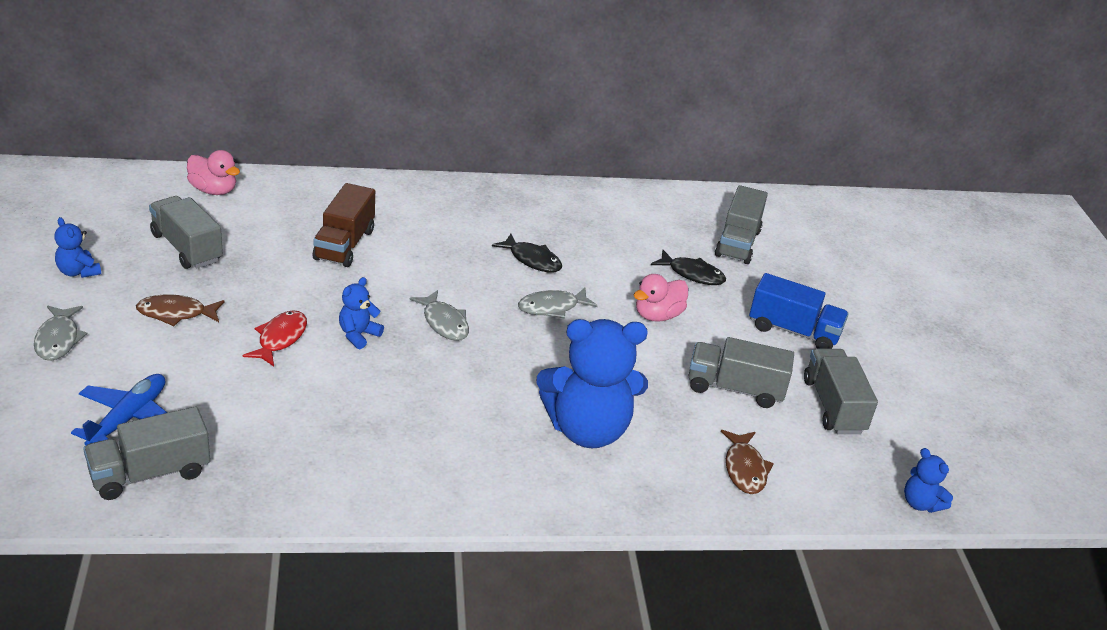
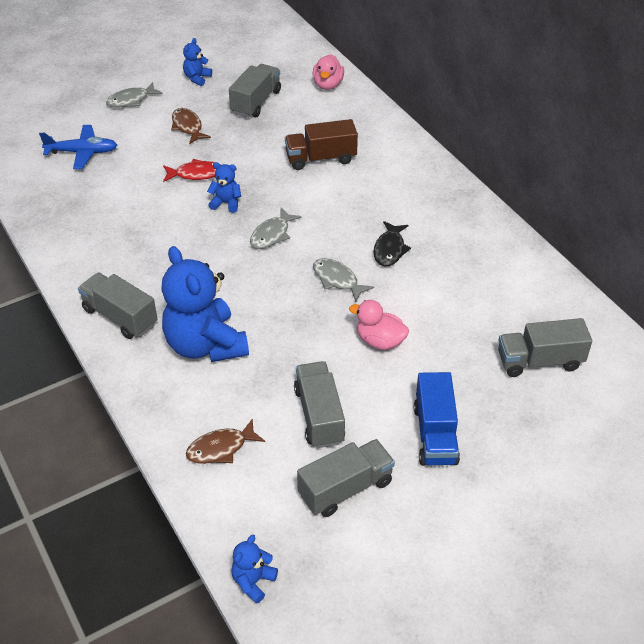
camera: 70 degrees right, 10 degrees up
(150, 473) = (42, 179): grey truck -> grey truck (120, 317)
(692, 274) = (460, 345): black fish -> none

